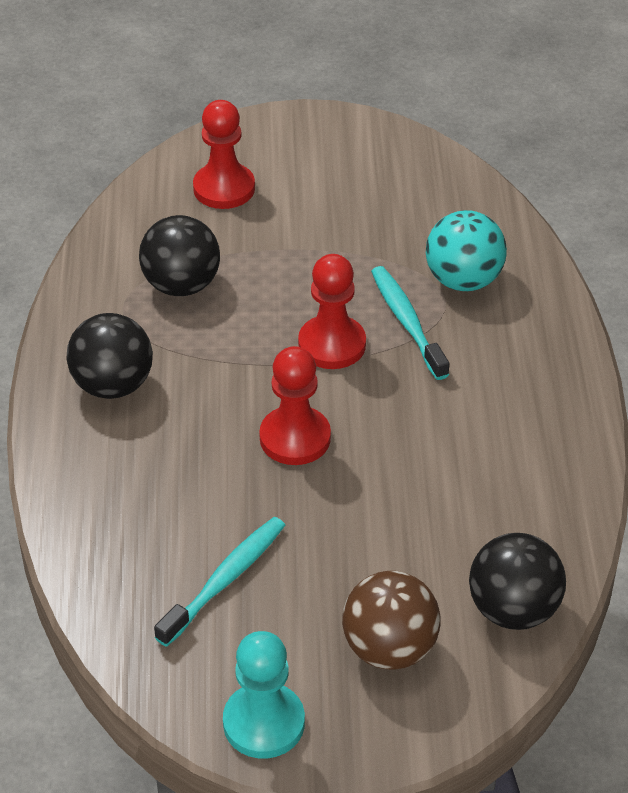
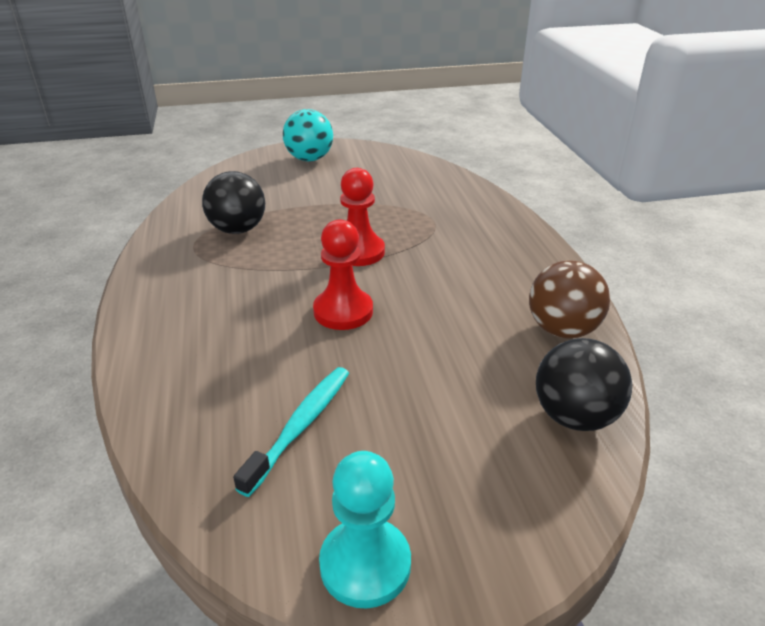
camera: 10 degrees left, 10 degrees down
(113, 385) = (186, 292): black ball -> none
(224, 188) = (263, 180): red pawn -> none
(389, 648) = (474, 466): brown ball -> brown ball (562, 330)
(407, 322) = (410, 234): turquoise toothbrush -> none
(463, 280) = (443, 210): turquoise ball -> turquoise ball (309, 159)

